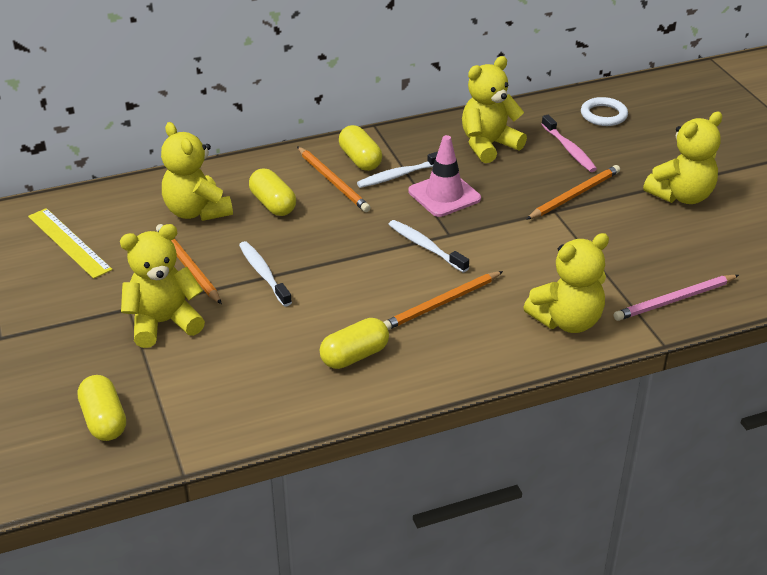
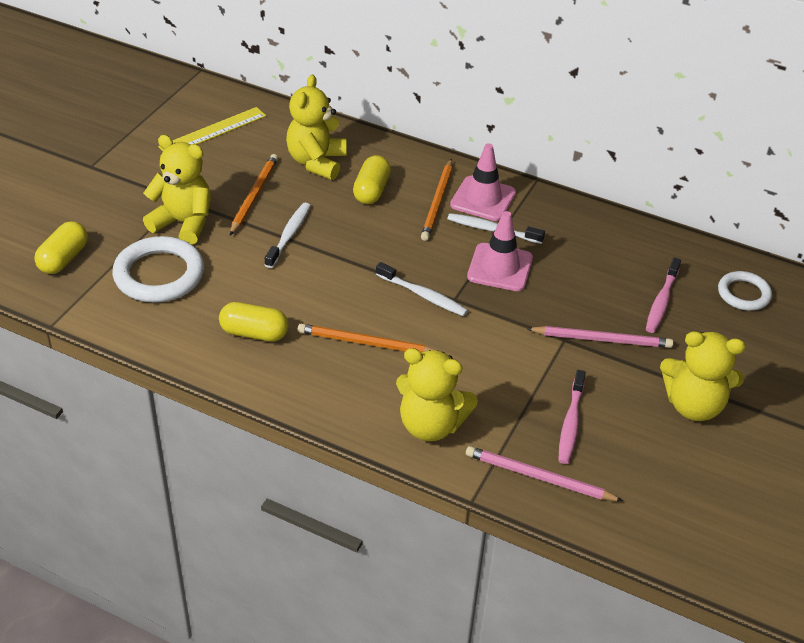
camera: 45 degrees right, 5 degrees up
(69, 242) = (213, 131): yellow ruler -> yellow ruler turned 45 degrees clockwise
(209, 372) = (159, 275): none -> white ring
(360, 160) = (483, 199): yellow capsule -> pink traffic cone
(426, 247) = (423, 295): white toothbrush -> white toothbrush turned 120 degrees clockwise
(488, 145) = (599, 253): yellow teddy bear -> none
(574, 195) = (602, 339): orange pencil -> pink pencil
(638, 256) = (570, 423): none -> pink toothbrush

